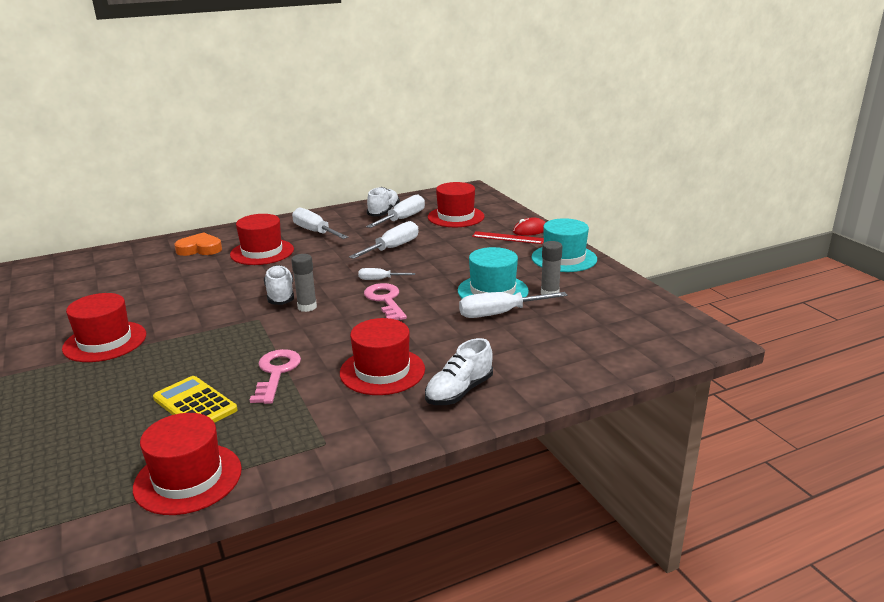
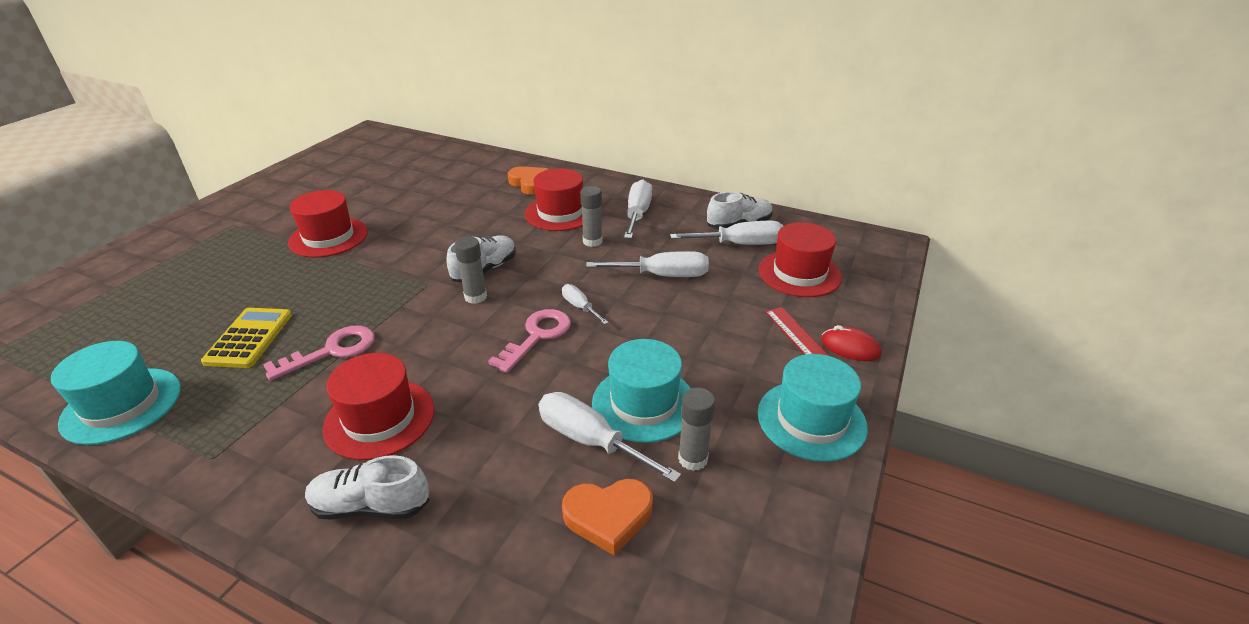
camera: 50 degrees right, 10 degrees up
(188, 478) = (122, 405): red hat -> turquoise hat
(317, 254) = (592, 241): none -> grey glue stick
(559, 326) = (608, 517): none -> orange heart

